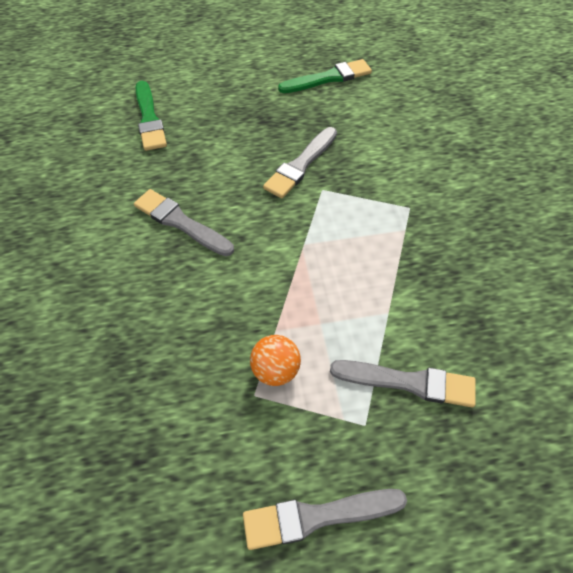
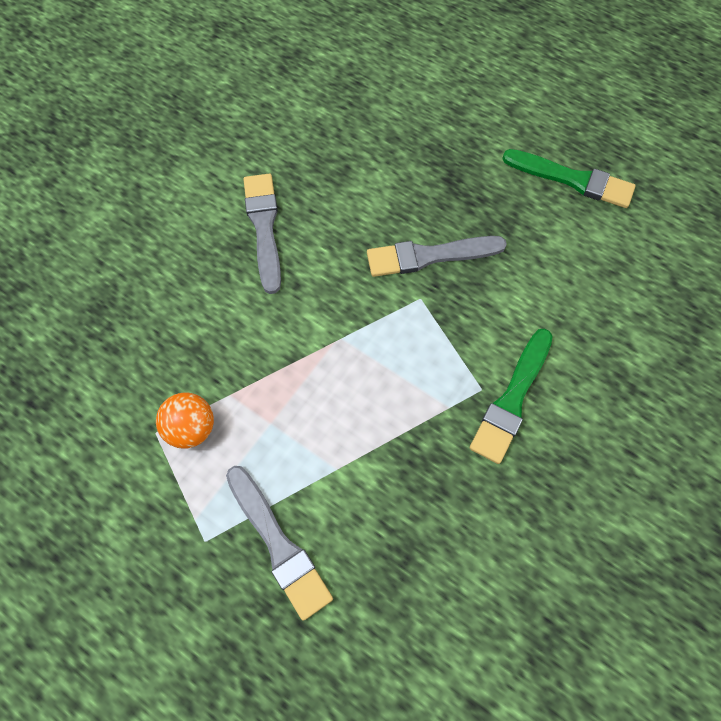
camera: 45 degrees right, 10 degrees up
(149, 119) = (348, 98): green brush -> green brush (512, 399)
(317, 516) = (93, 570): grey brush -> none

